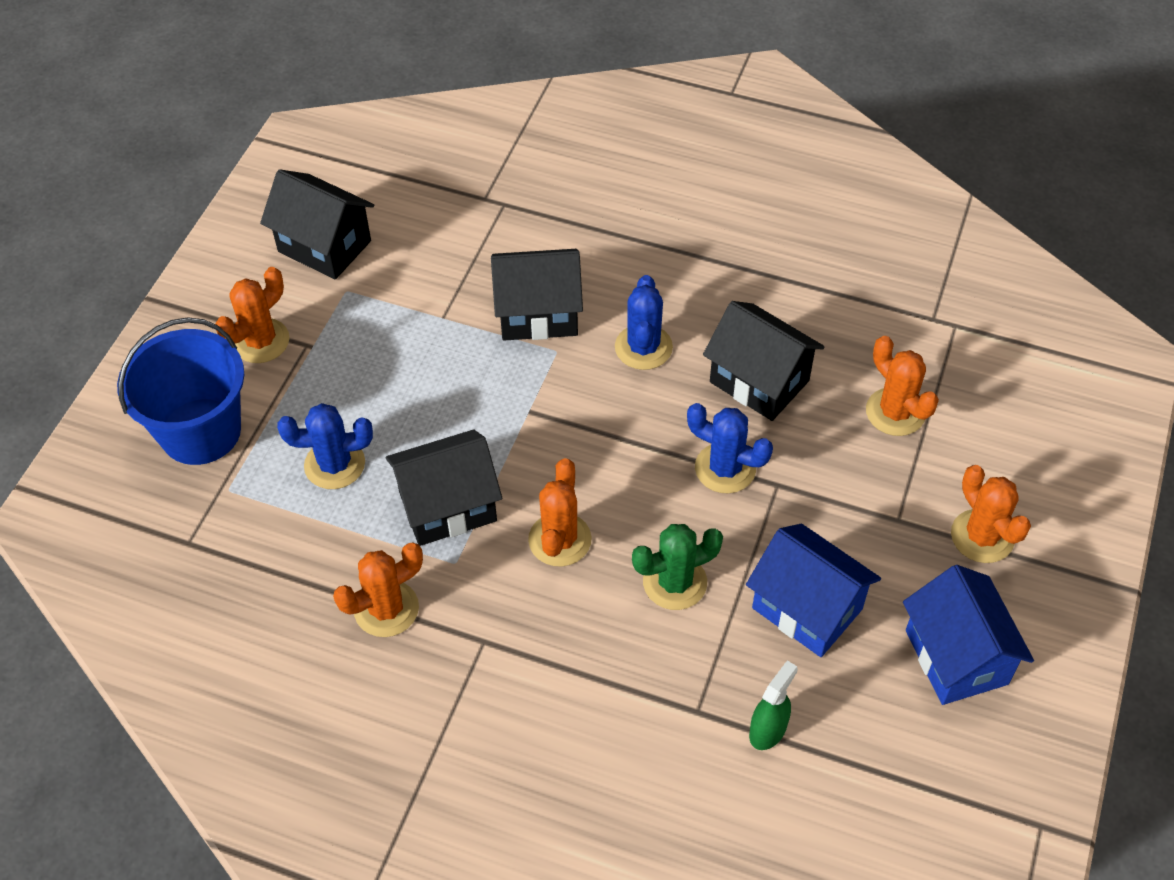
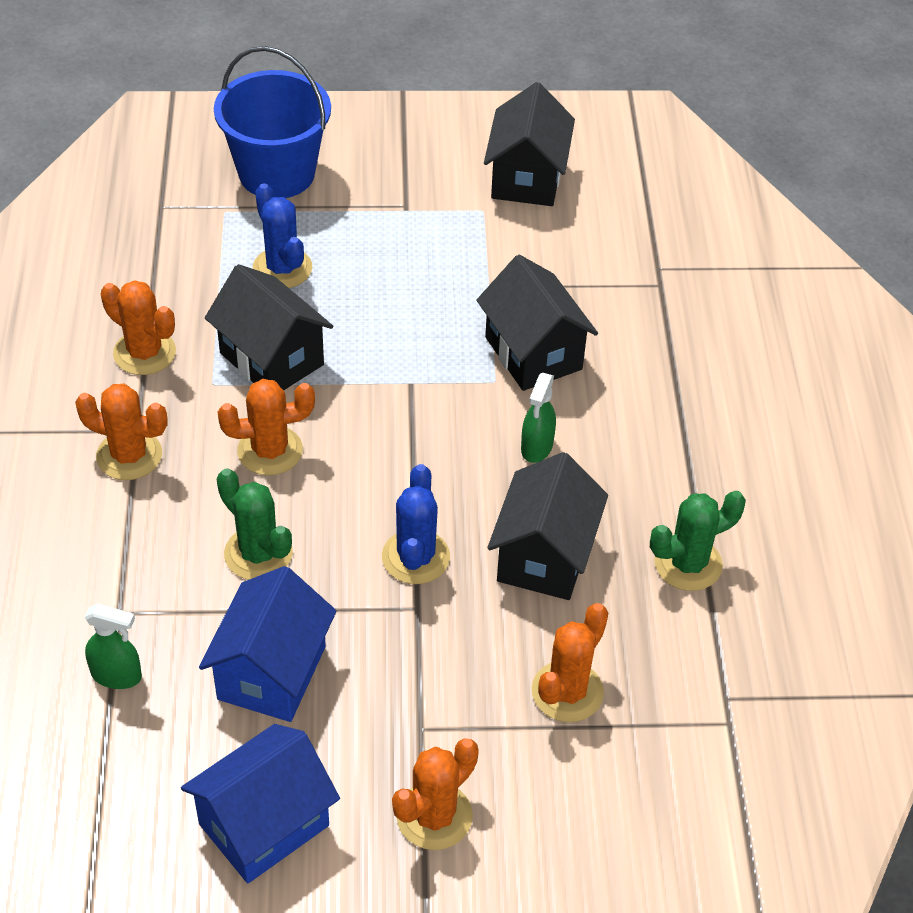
camera: 65 degrees right, 5 degrees down
(260, 341) = (393, 175): orange cactus -> orange cactus (129, 455)
(643, 347) = (536, 447): blue cactus -> green spray bottle
(802, 294) = (688, 564): none -> green cactus

